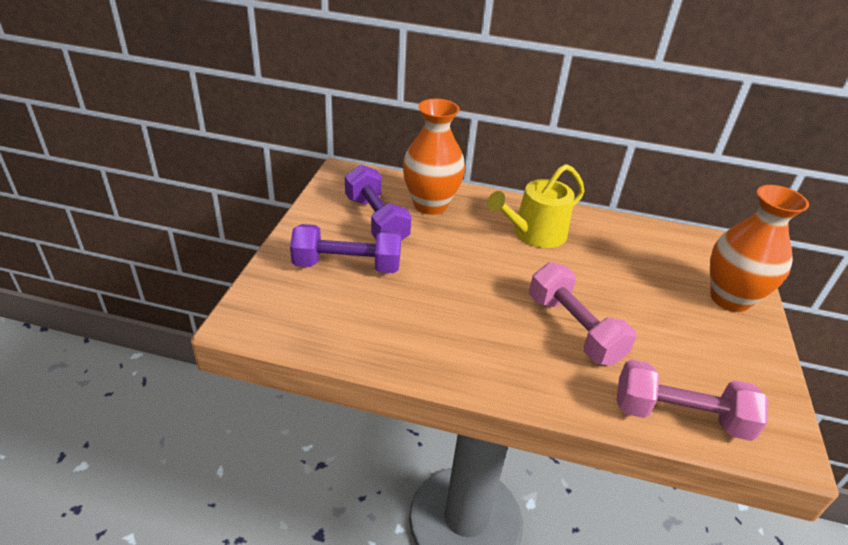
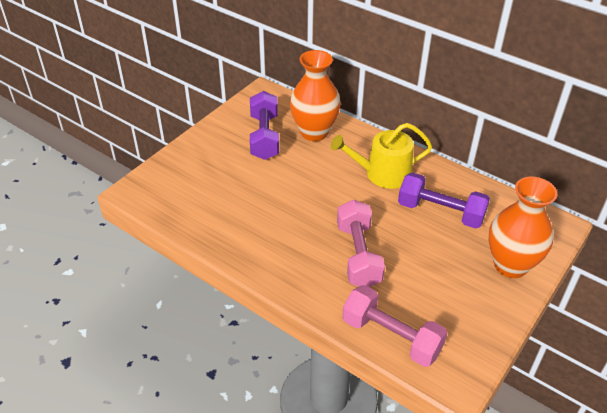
camera: 25 degrees right, 5 degrees up
(347, 265) = (223, 168): purple dumbbell -> purple dumbbell (440, 212)

